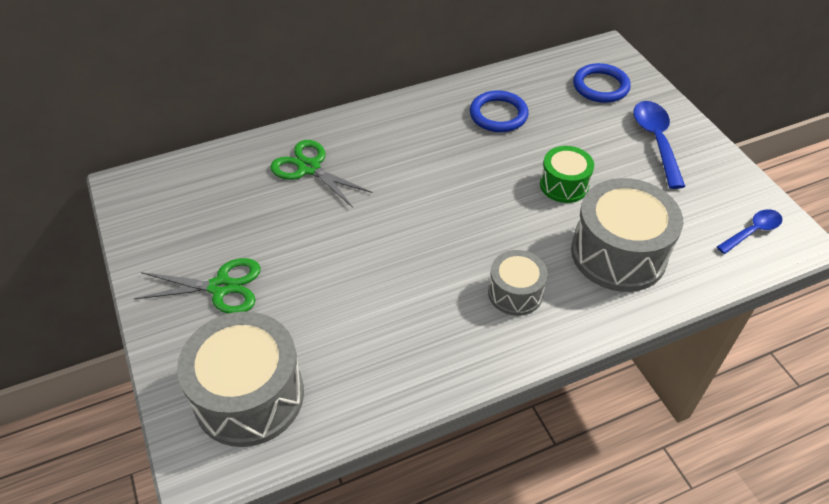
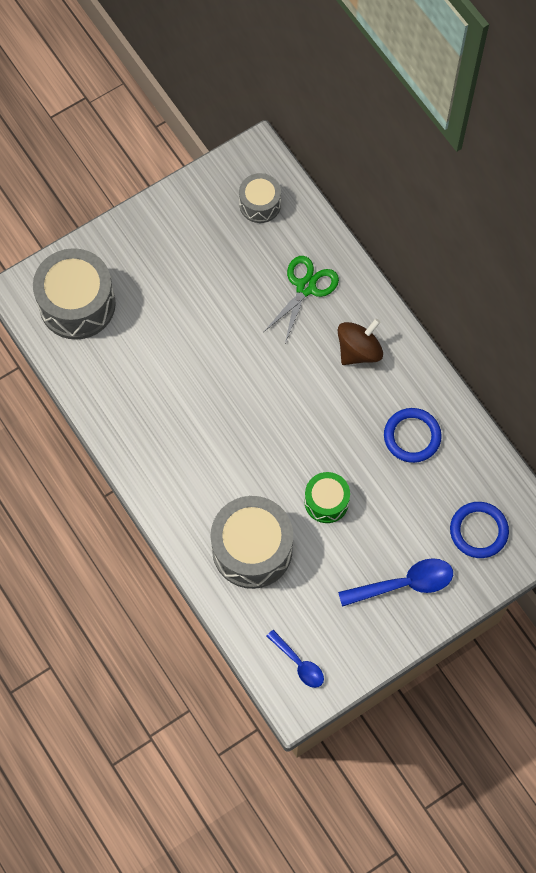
camera: 80 degrees right, 20 degrees up
(221, 287) = (165, 257): green scissors -> none
(395, 138) = (359, 350): none -> brown spinning top
(515, 293) = (196, 470): grey drum -> grey drum (260, 204)

